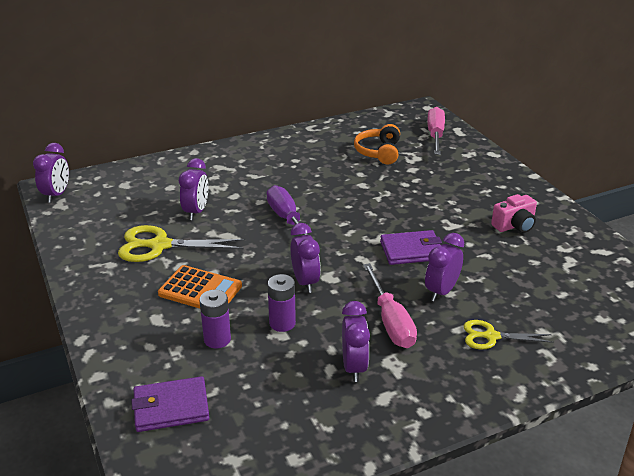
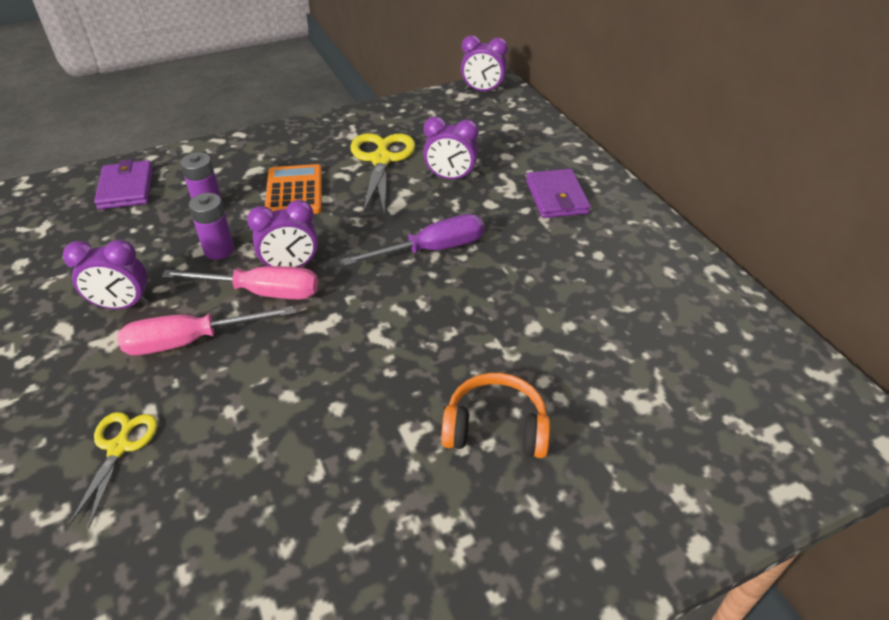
camera: 90 degrees right, 10 degrees up
(200, 290) = (294, 191): orange calculator -> orange calculator turned 150 degrees clockwise
(378, 152) = (650, 351): orange headphones -> orange headphones (495, 428)
(411, 250) = (343, 374): purple wallet -> purple wallet (556, 197)
(435, 135) = (751, 445): pink screwdriver -> pink screwdriver (262, 292)
(441, 291) = (236, 400): purple clock -> none
(514, 226) = (404, 535): pink camera -> none

